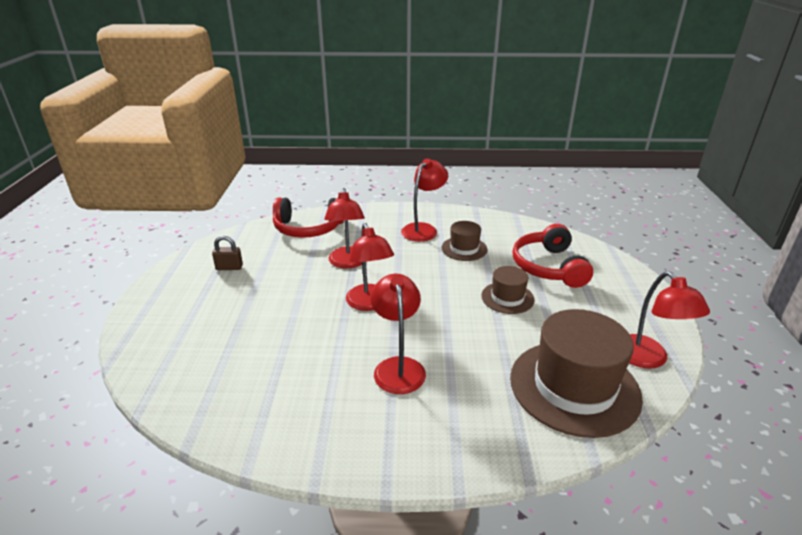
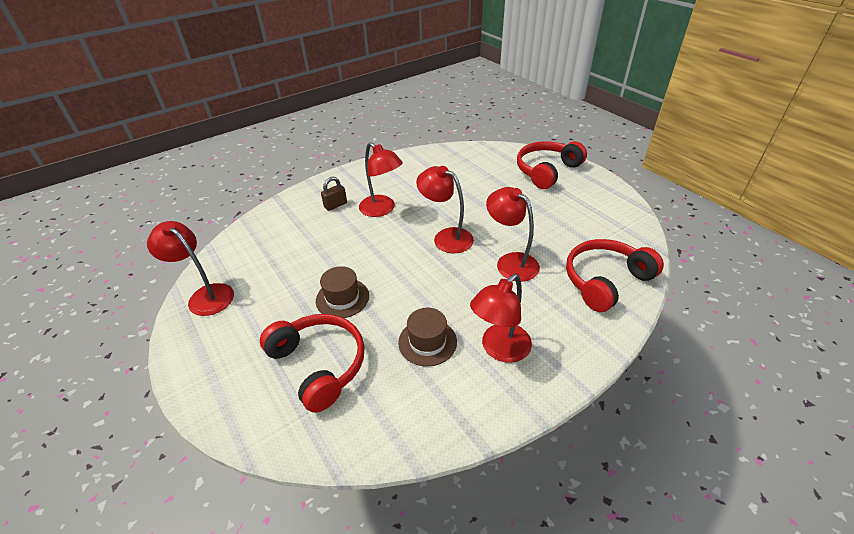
camera: 145 degrees right, 10 degrees up
(171, 319) = (546, 171): none -> red headphones
(229, 267) = (584, 212): brown padlock -> brown padlock (335, 205)
(423, 229) = (499, 349): red lamp -> red lamp turned 45 degrees clockwise
(574, 387) = (261, 249): brown hat -> none

